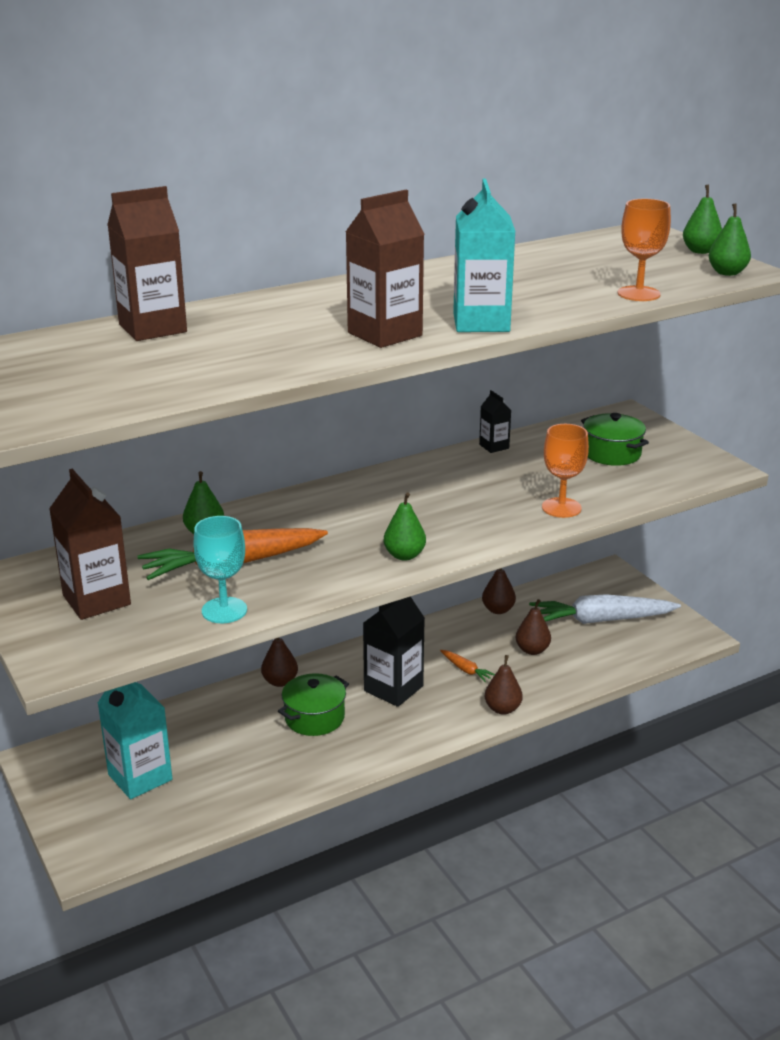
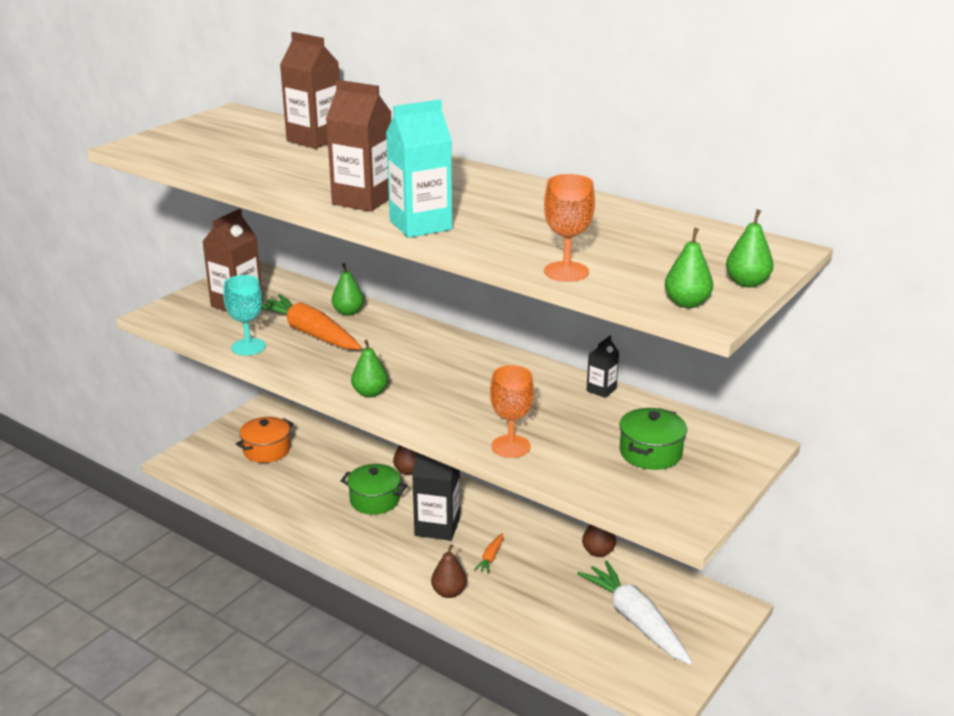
camera: 65 degrees right, 0 degrees up
(140, 777) = (266, 450): turquoise carton -> orange pot
(532, 650) = (550, 588): brown pear -> none

